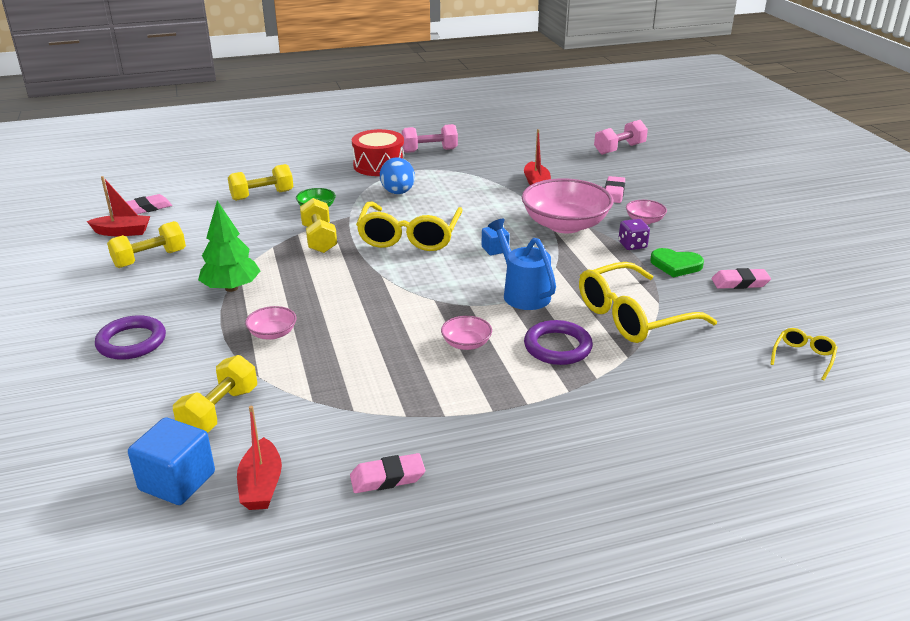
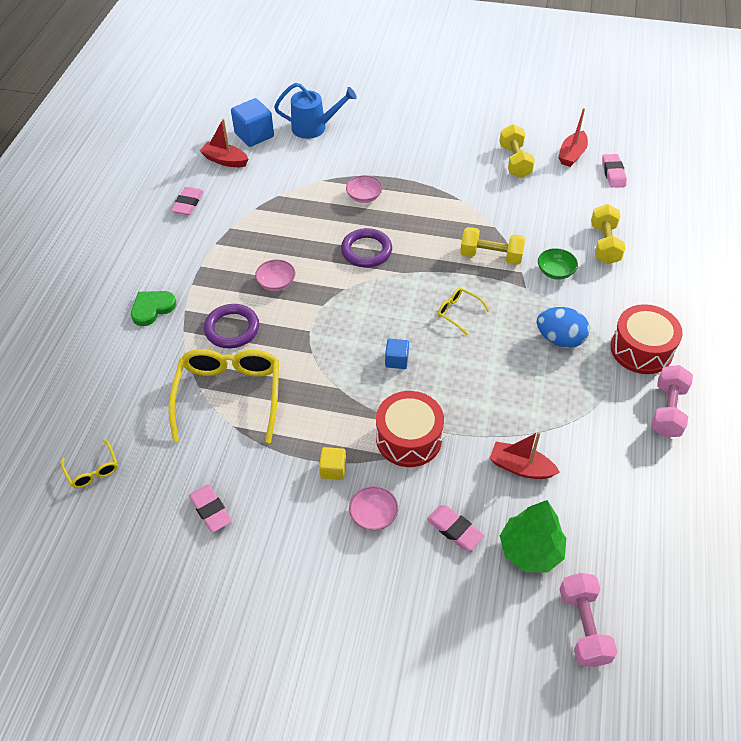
camera: 120 degrees right, 20 degrees up
(131, 342) = (401, 138): purple ring -> purple ring (366, 251)
(219, 411) = (299, 159): yellow dumbbell -> none
(231, 288) = (440, 191): green tree -> green tree (530, 550)
(409, 237) = (458, 312): yellow glasses -> yellow glasses, size x0.46
(522, 293) = (315, 344): blue watering can -> blue watering can (314, 127)
(565, 225) = (408, 438): pink bowl -> red drum
(632, 245) = (333, 469): purple dice -> yellow cube
(675, 265) = (275, 480): green heart -> green heart (152, 308)
(740, 283) = (211, 510): pink eraser -> pink eraser turned 60 degrees counterclockwise

